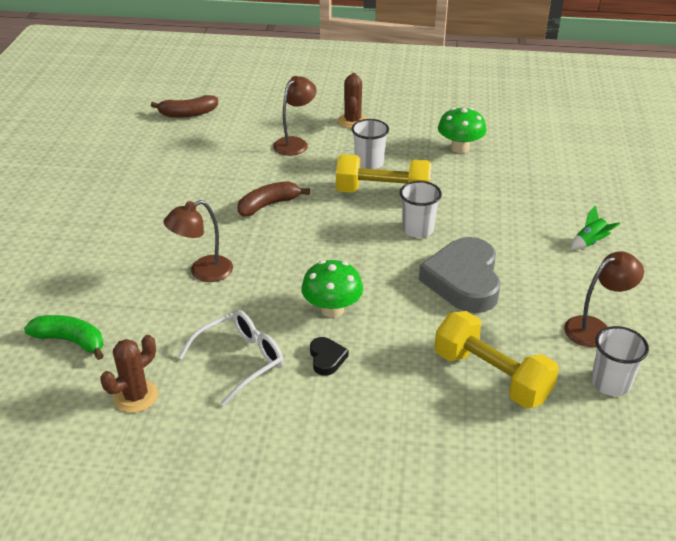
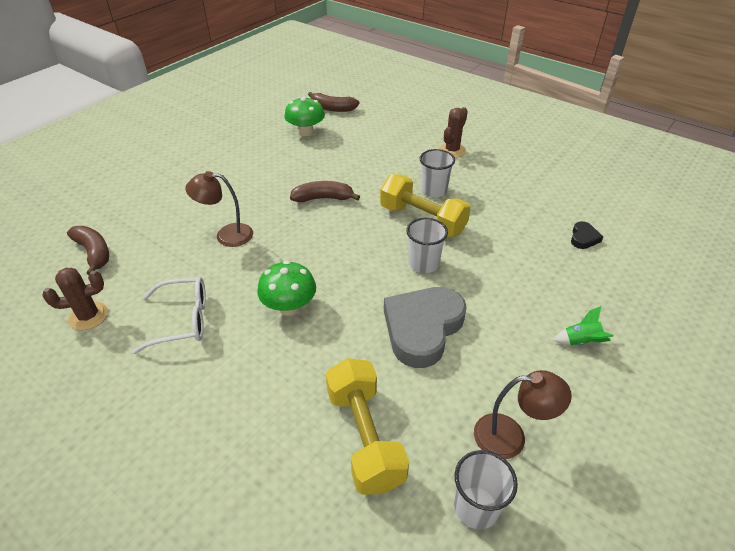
camera: 30 degrees right, 5 degrees up
(71, 341) = (94, 253): green banana -> brown banana
(295, 143) = (389, 155): brown lamp -> none
(326, 358) = (245, 350): black heart -> black heart (583, 238)
(460, 148) = (526, 202): green mushroom -> green mushroom (306, 132)

